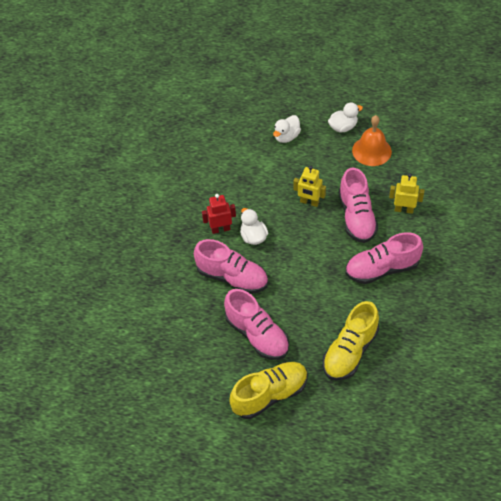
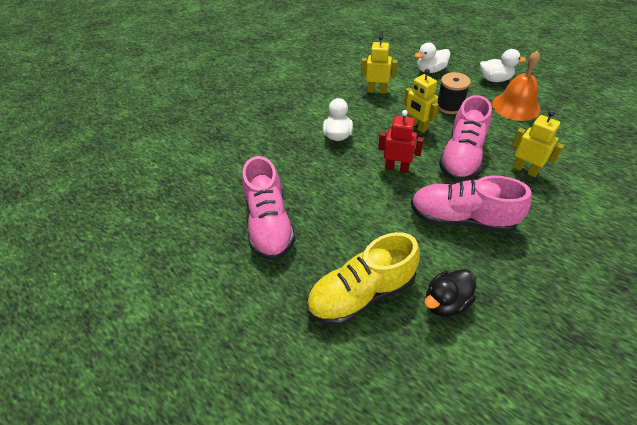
camera: 30 degrees right, 5 degrees down
(220, 229) = (312, 118): red robot -> red robot (397, 168)
(232, 277) = (289, 161): pink shoe -> none
(255, 178) = (377, 91): none -> yellow robot
(270, 395) = (230, 296): yellow shoe -> none
(322, 171) = (449, 106): none -> black spool
(401, 331) = (446, 302): none -> black duck

